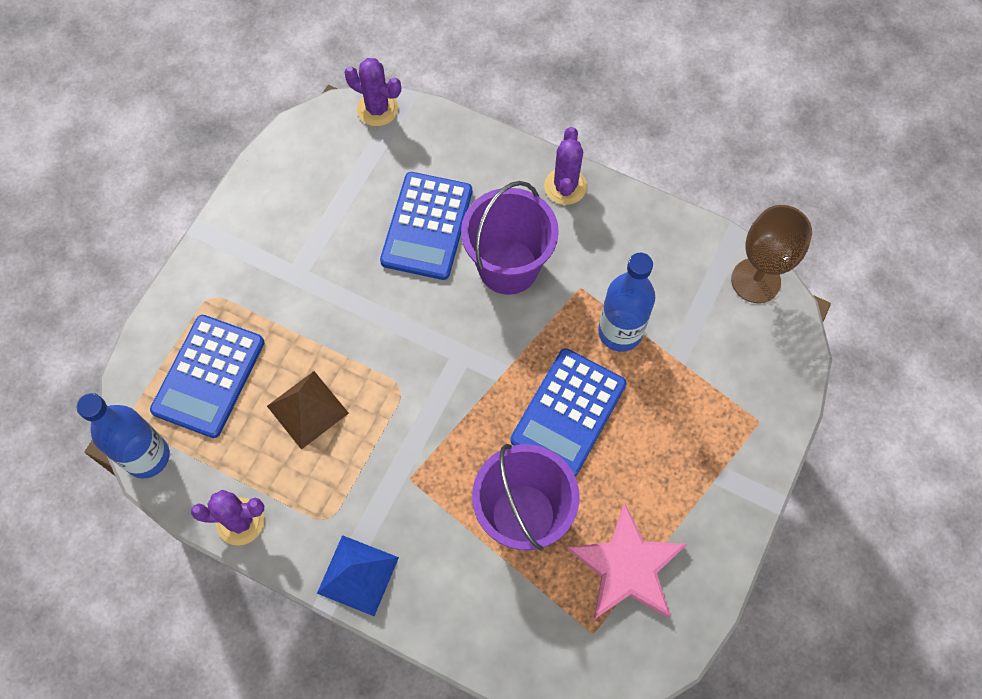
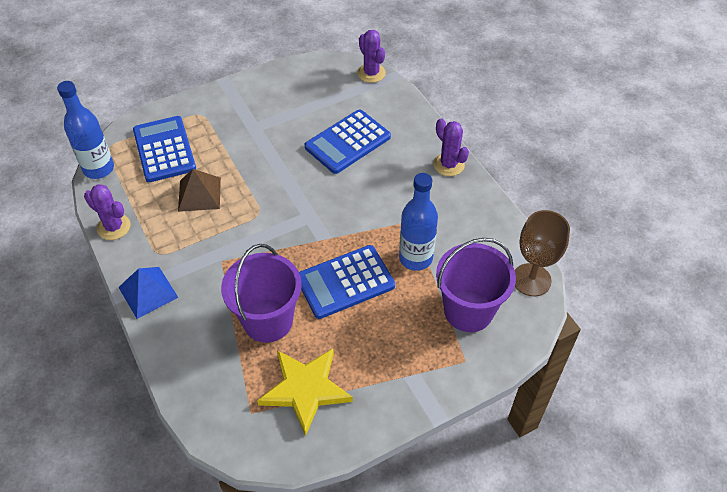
camera: 35 degrees right, 15 degrees down
(208, 376) = (164, 149): blue calculator -> blue calculator turned 105 degrees clockwise
(508, 267) = (377, 187): purple bucket -> purple bucket (468, 310)
(565, 186) = (448, 164): purple cactus -> purple cactus turned 75 degrees counterclockwise
(627, 567) = (305, 389): pink star -> yellow star

